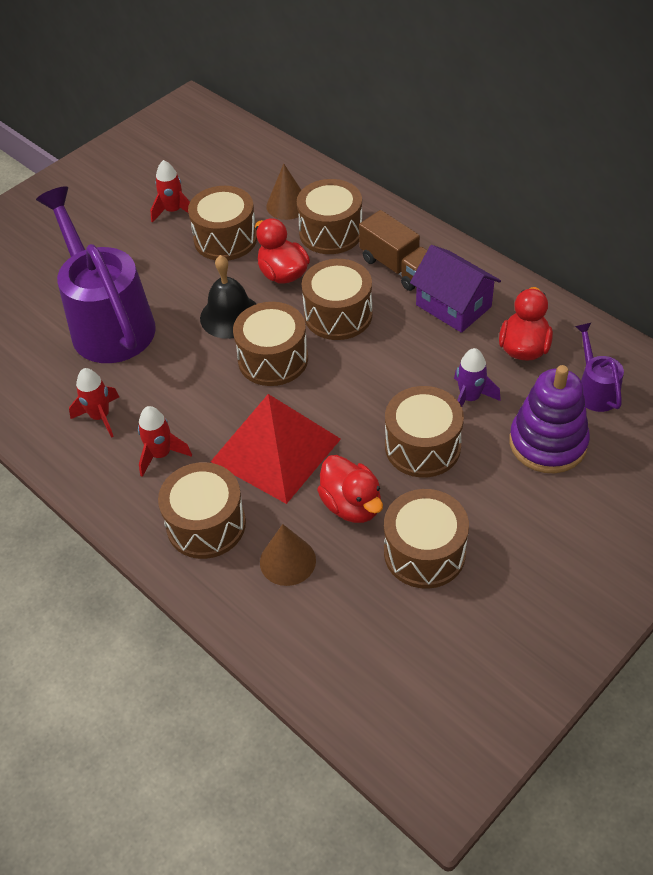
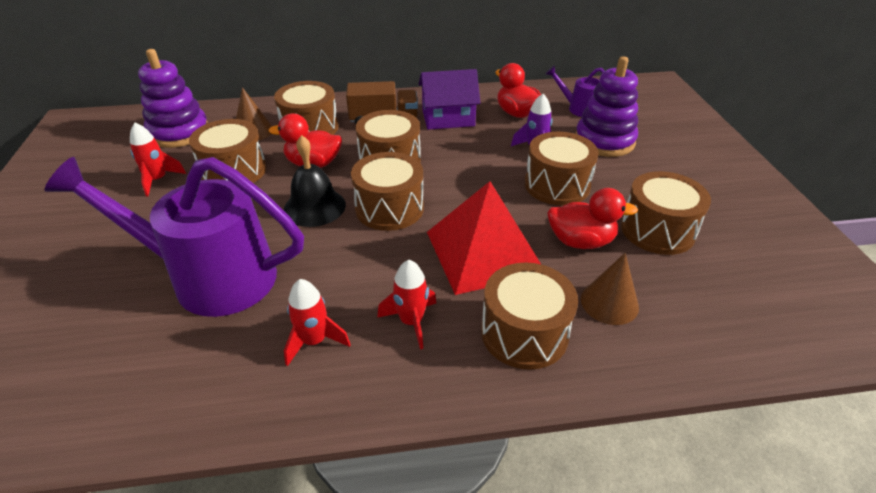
camera: 55 degrees left, 10 degrees down
(239, 169) = (179, 132): none -> purple stacking toy

